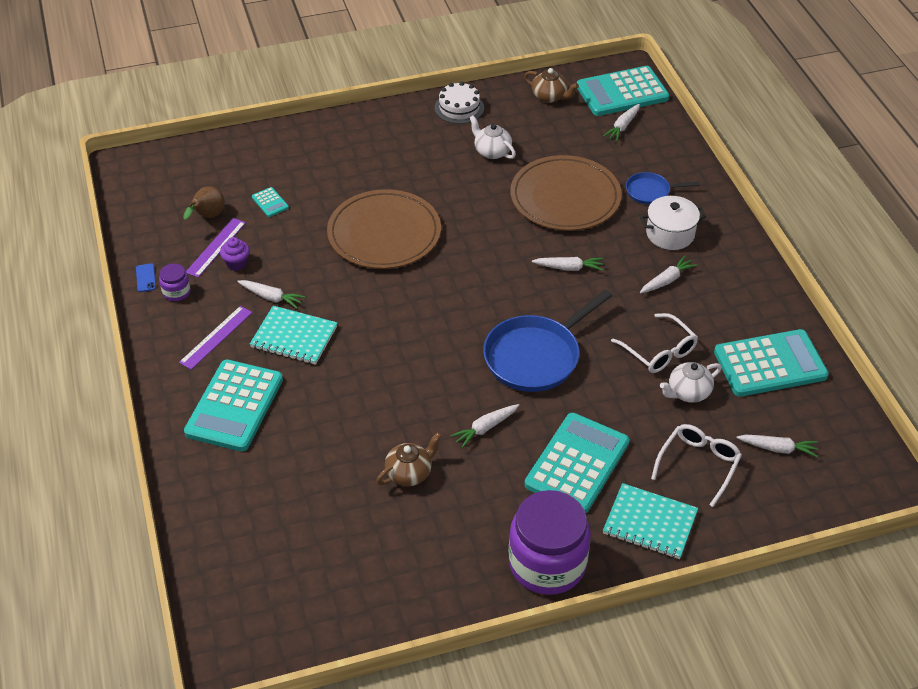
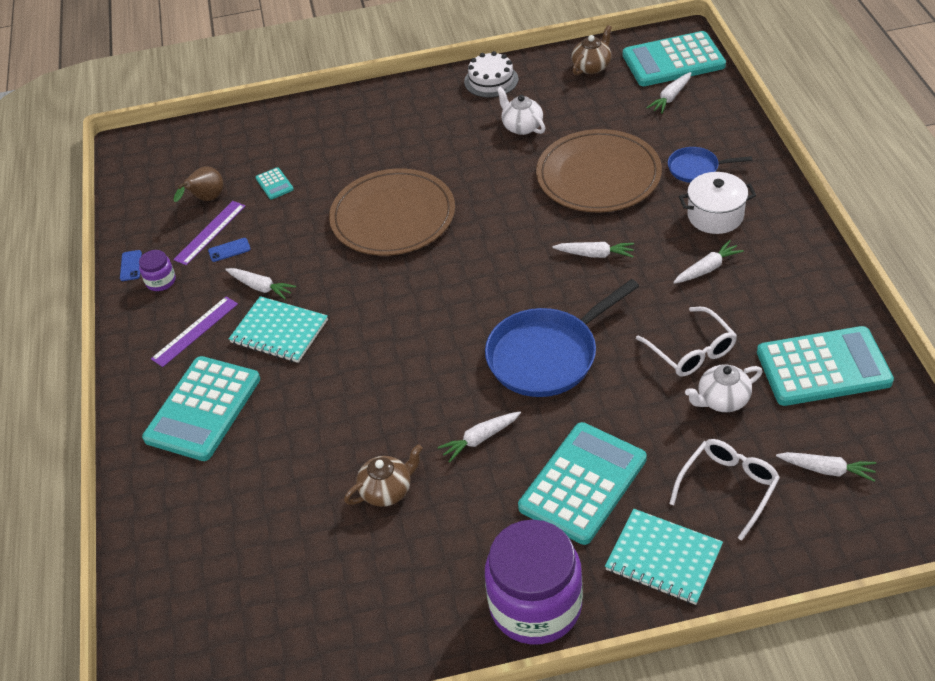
camera: 10 degrees right, 0 degrees up
(237, 263) = (229, 250): purple cupcake -> blue phone
(549, 97) = (592, 67): brown teapot -> brown teapot turned 90 degrees counterclockwise

